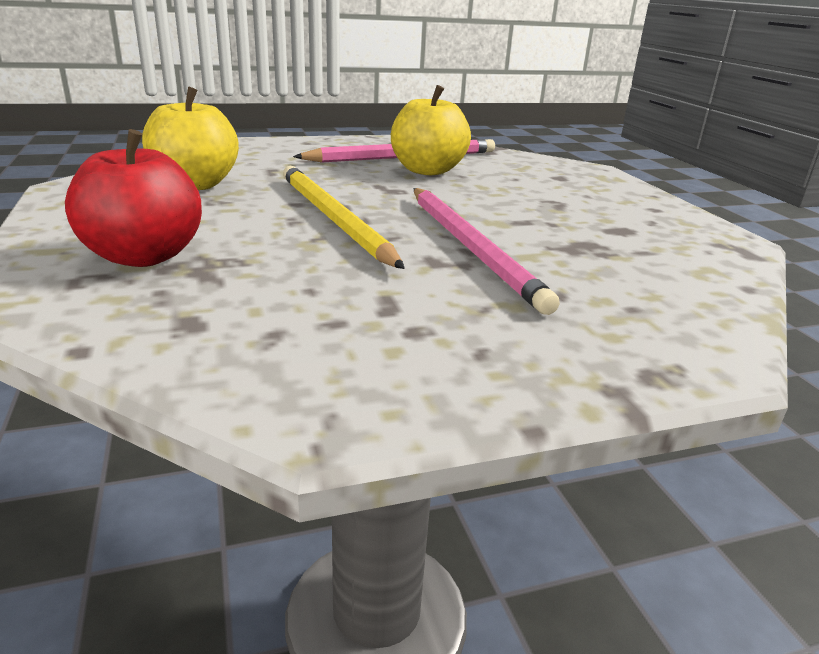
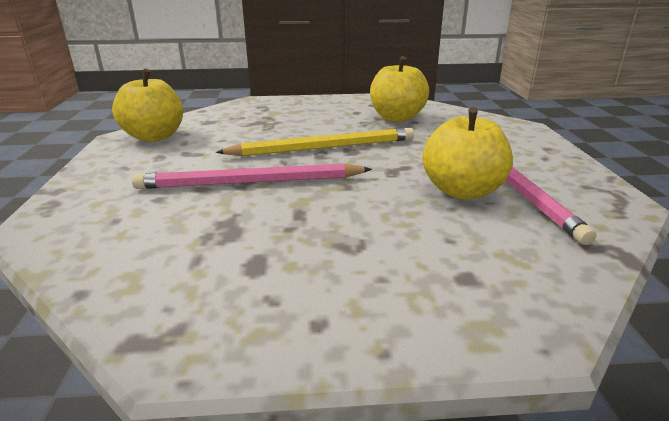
camera: 105 degrees right, 0 degrees up
(144, 256) = (281, 113): red apple -> none
(307, 363) = (154, 137): none -> yellow apple

